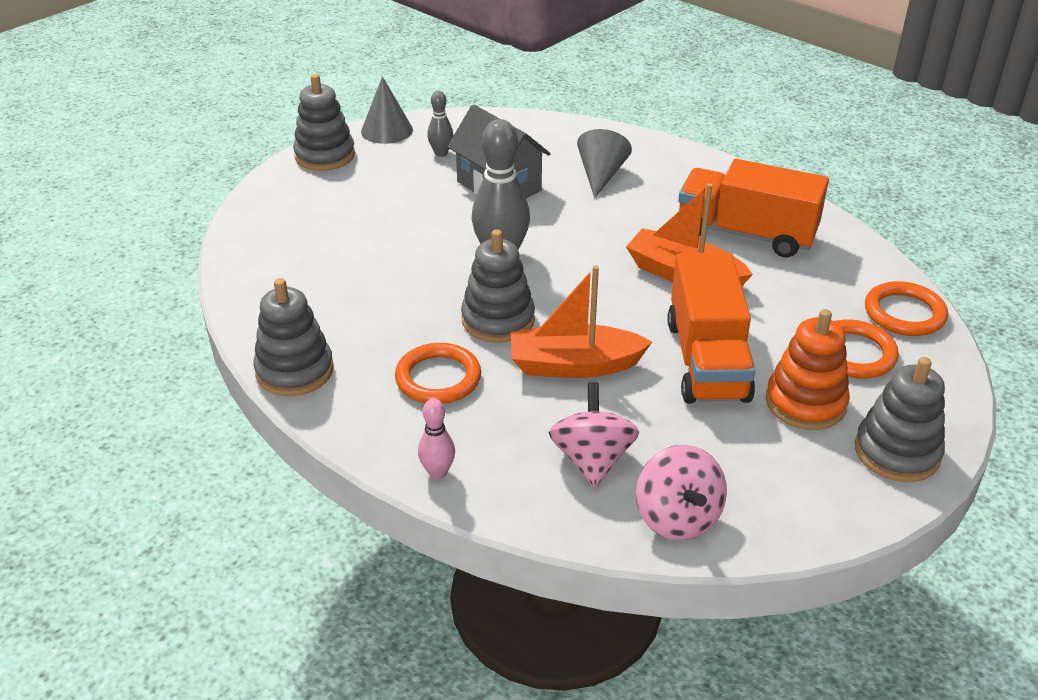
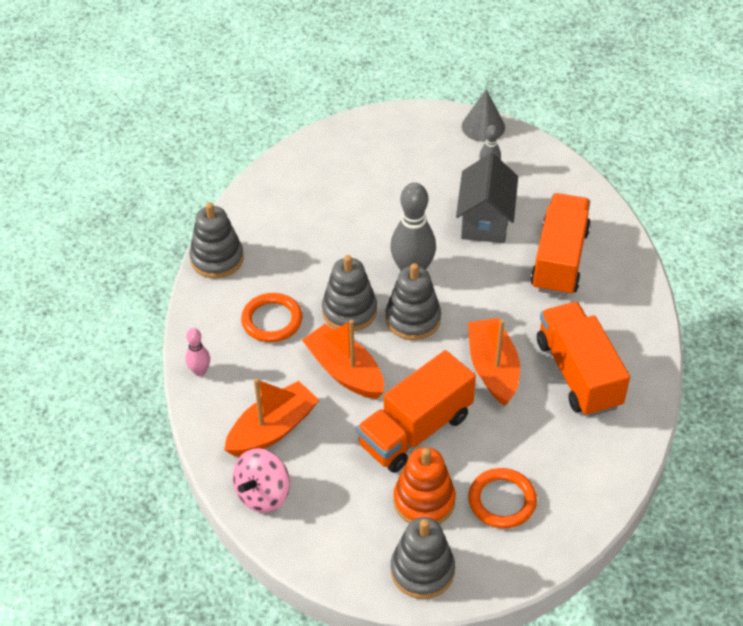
camera: 50 degrees right, 10 degrees up
(325, 155) = (421, 121): grey stacking toy -> grey stacking toy (413, 319)
(592, 460) = (272, 429): pink spinning top -> orange boat
(601, 175) = (559, 260): grey cone -> orange truck
(904, 313) = (579, 507): orange ring -> none

